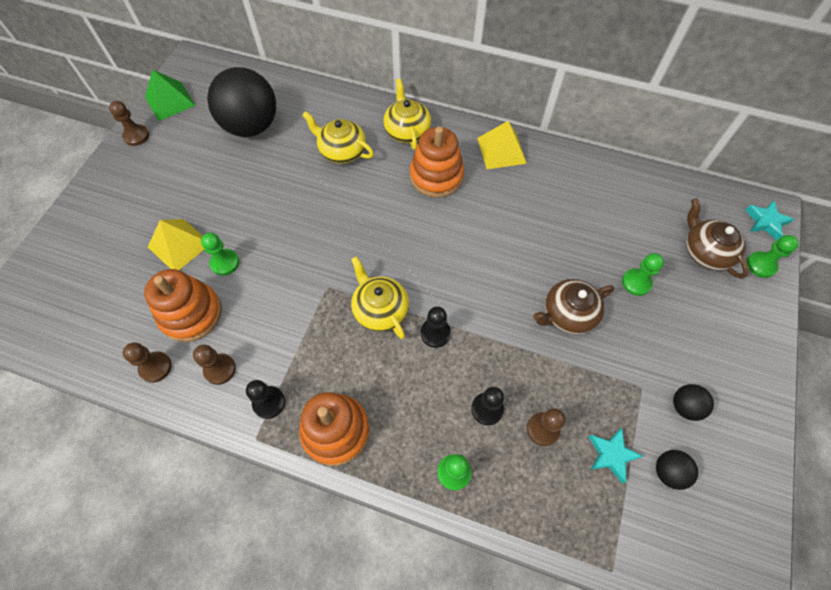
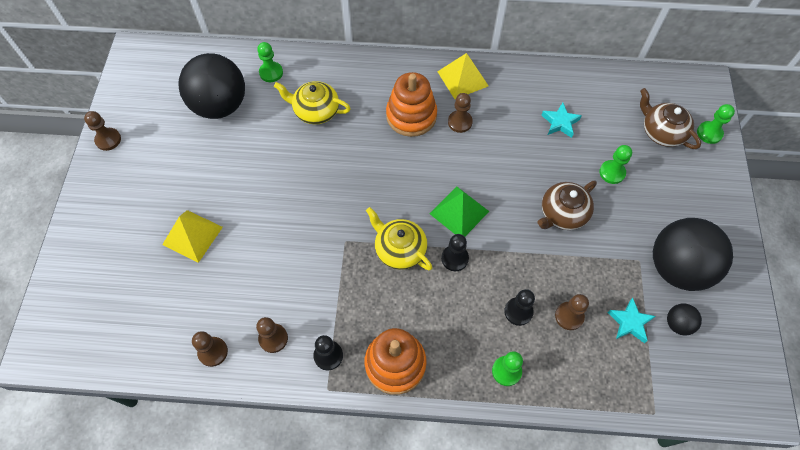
camera: 15 degrees left, 0 degrees up
(170, 101) = (128, 97): green pyramid -> green pyramid (459, 212)
(191, 314) = (228, 296): orange stacking toy -> none
(225, 263) = (242, 242): green pawn -> green pawn (271, 73)
(407, 130) = (370, 78): yellow teapot -> none
(485, 193) = (460, 122): none -> brown pawn
(684, 406) = (677, 268): black ball -> black ball, size x2.33
(765, 222) = (704, 94): turquoise star -> turquoise star (560, 122)

